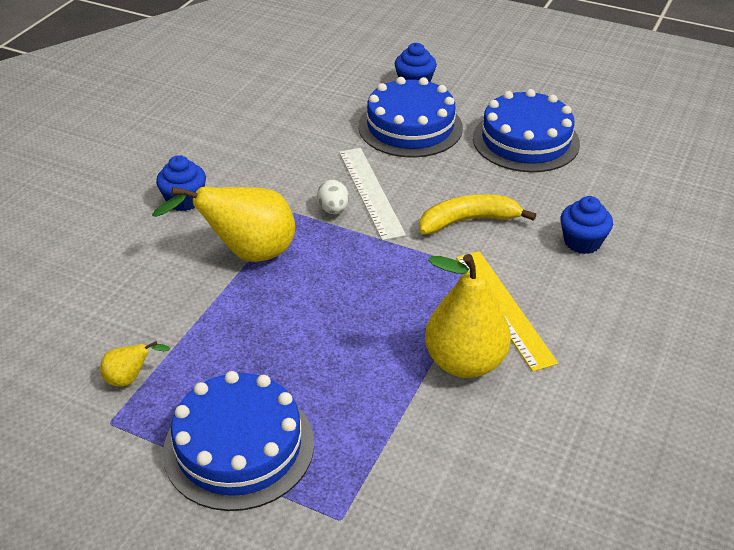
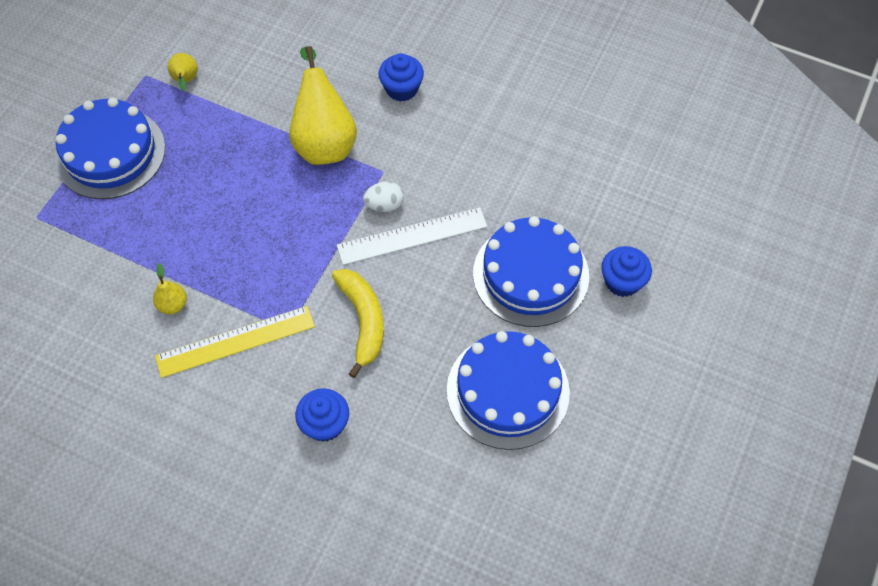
camera: 90 degrees right, 20 degrees up
(465, 362) = (173, 305): yellow pear -> yellow pear, size x0.46

